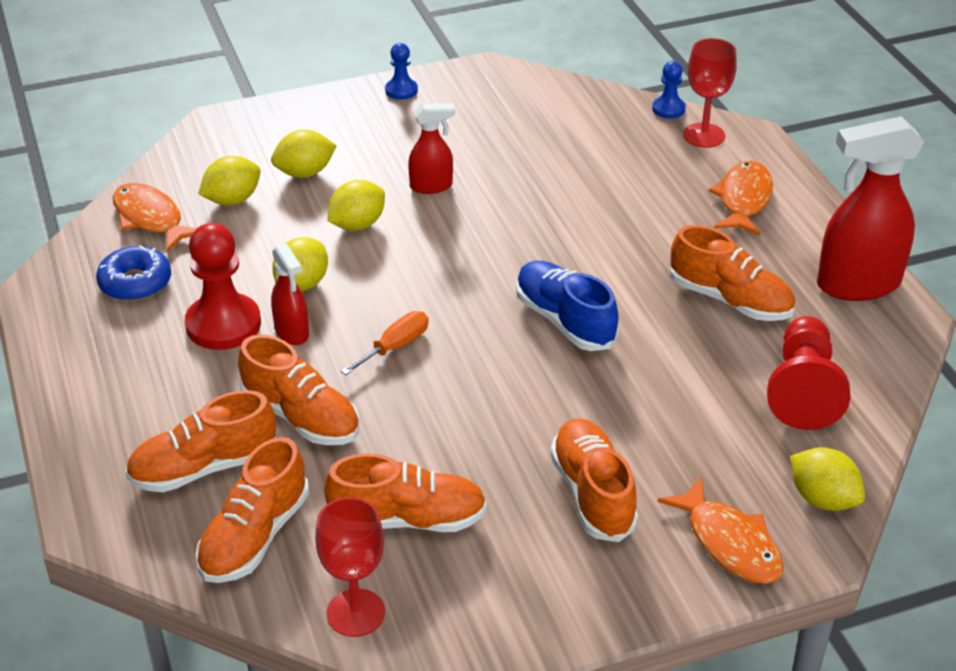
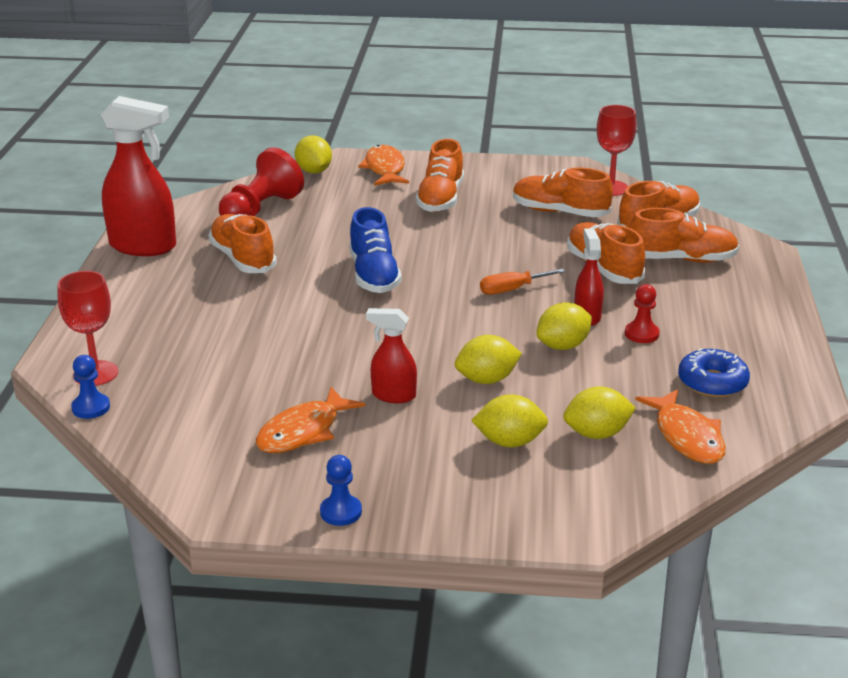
camera: 155 degrees left, 10 degrees down
(223, 324) = (641, 334): red pawn -> red pawn, size x0.52
(743, 200) = (140, 315): orange fish -> orange fish (303, 431)

